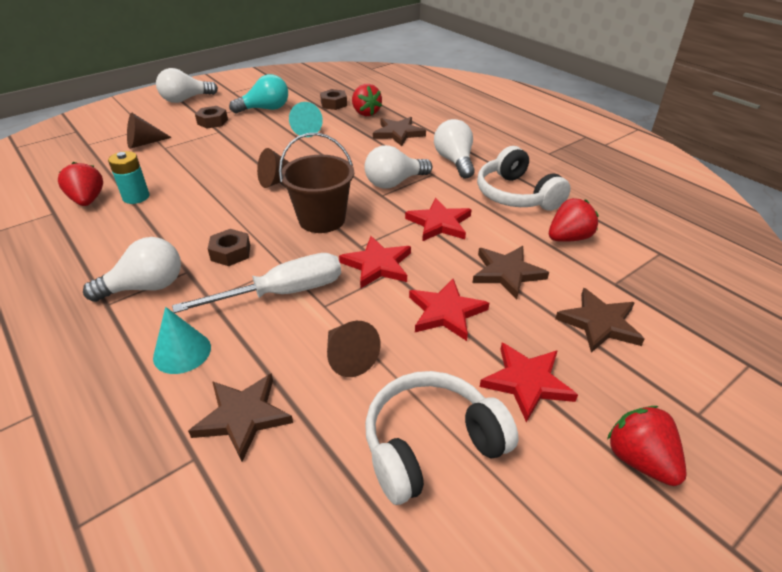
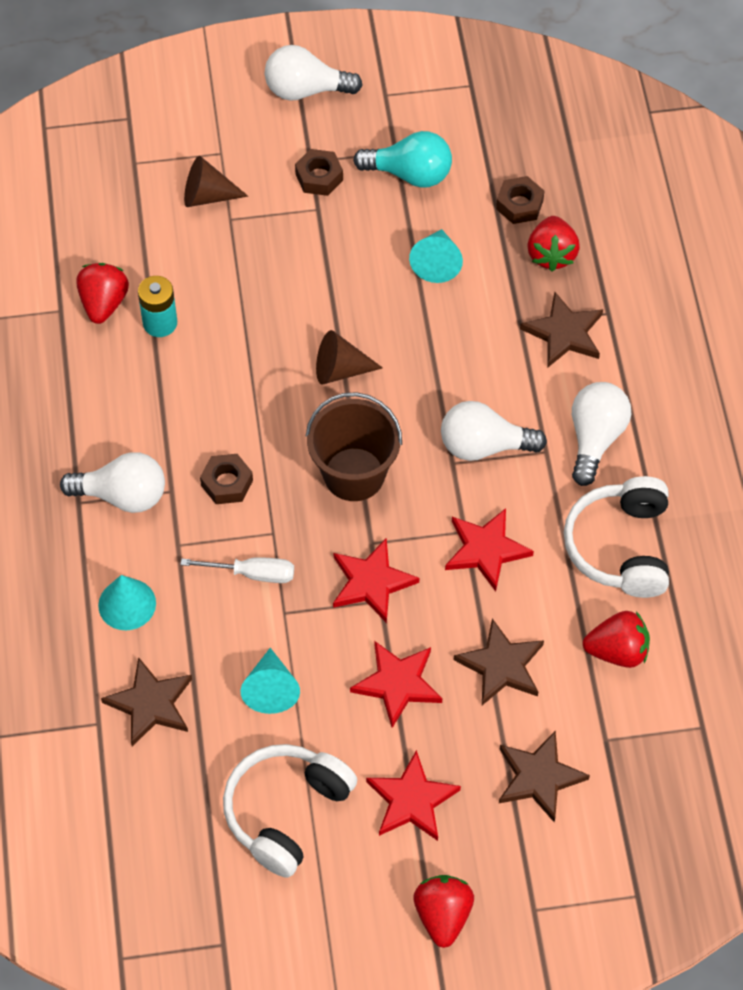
camera: 30 degrees right, 20 degrees up
(283, 293) = (252, 573): white screwdriver -> white screwdriver, size x0.61
(348, 357) = (271, 689): brown cone -> turquoise cone
(431, 445) = (286, 812): white headphones -> white headphones turned 60 degrees counterclockwise

